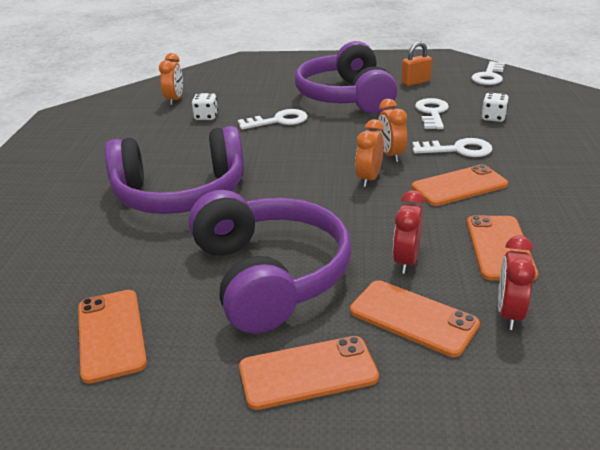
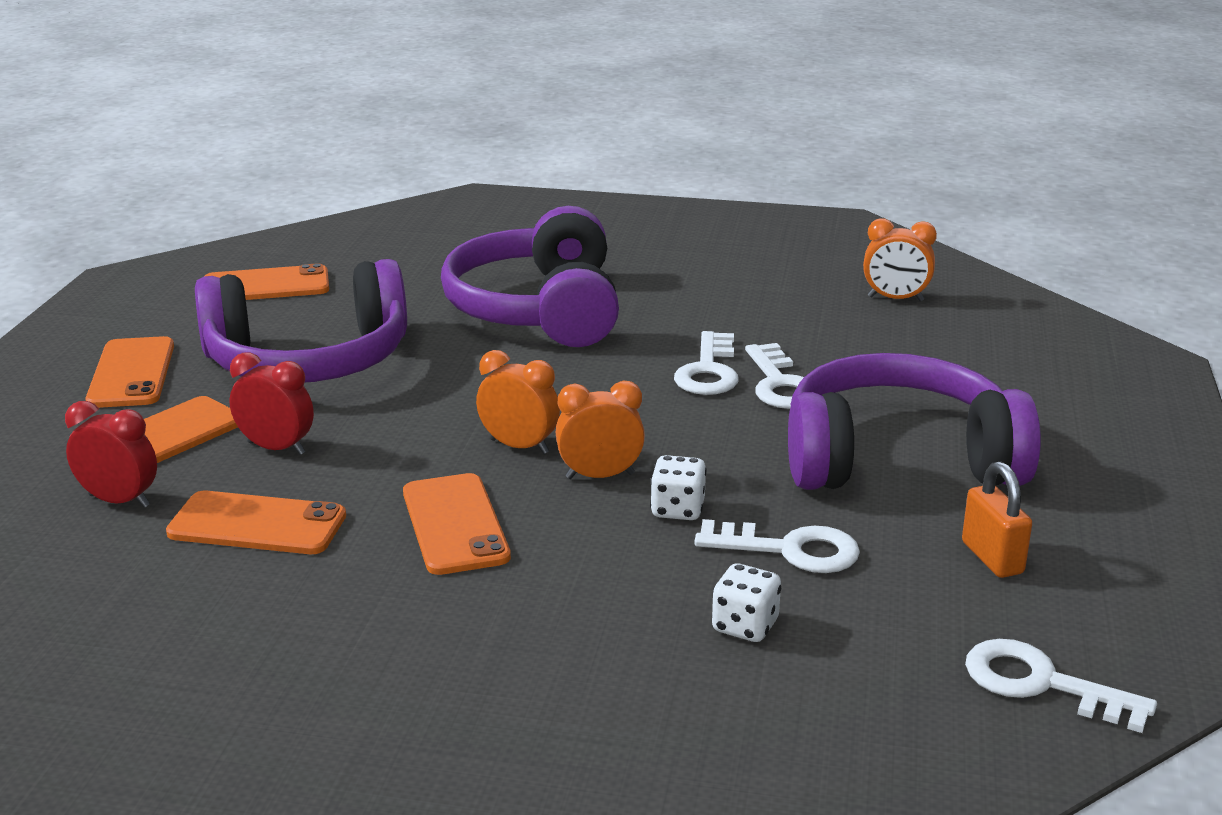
camera: 95 degrees right, 5 degrees down
(206, 117) = (811, 324): white dice -> white dice (677, 510)
(458, 150) = (596, 549): white key -> white key (708, 371)

